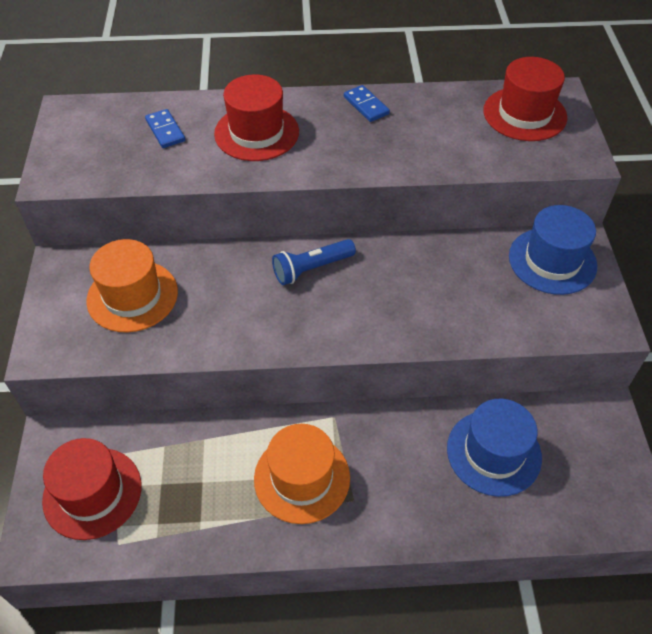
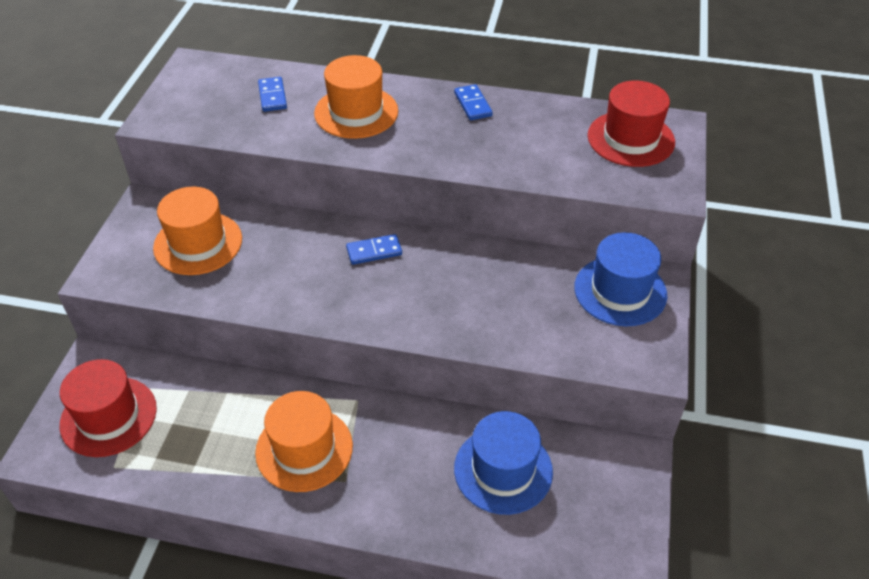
camera: 15 degrees right, 5 degrees down
(256, 133) = (356, 112): red hat -> orange hat
(311, 269) = (374, 251): blue flashlight -> blue domino

